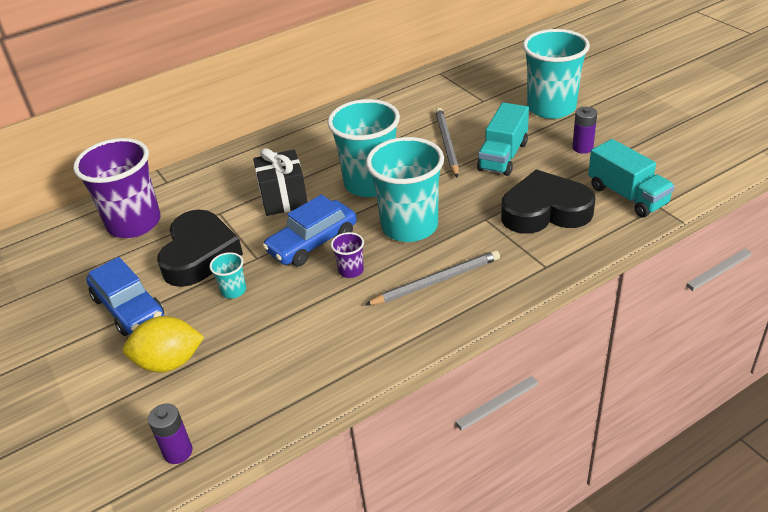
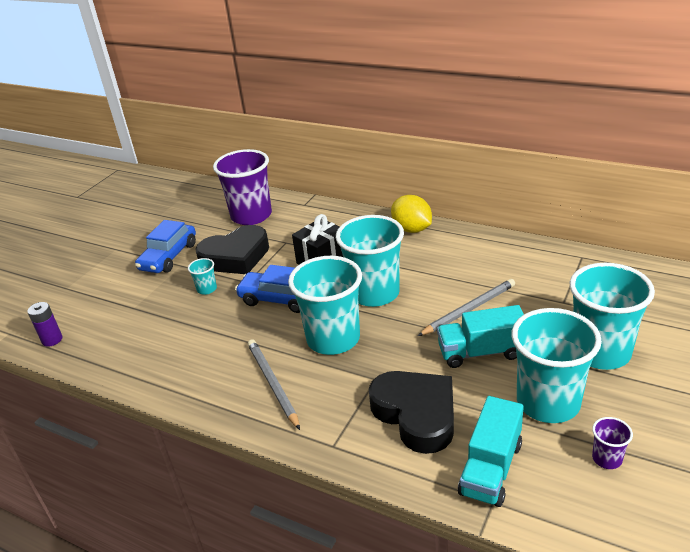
camera: 60 degrees right, 5 degrees down
(169, 362) = (126, 297): yellow lemon -> yellow lemon (412, 229)
(351, 270) = (259, 332): purple cup -> purple cup (607, 459)
(436, 281) = (272, 384): grey pencil -> grey pencil turned 150 degrees counterclockwise
(582, 148) = (548, 402): purple battery -> turquoise cup

